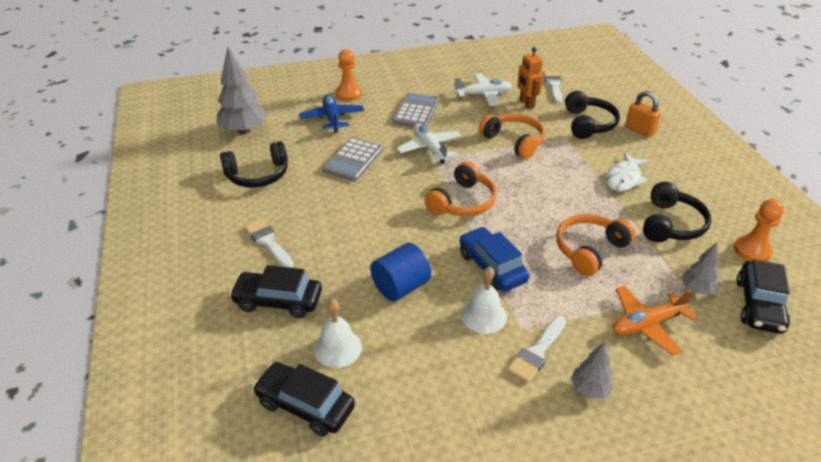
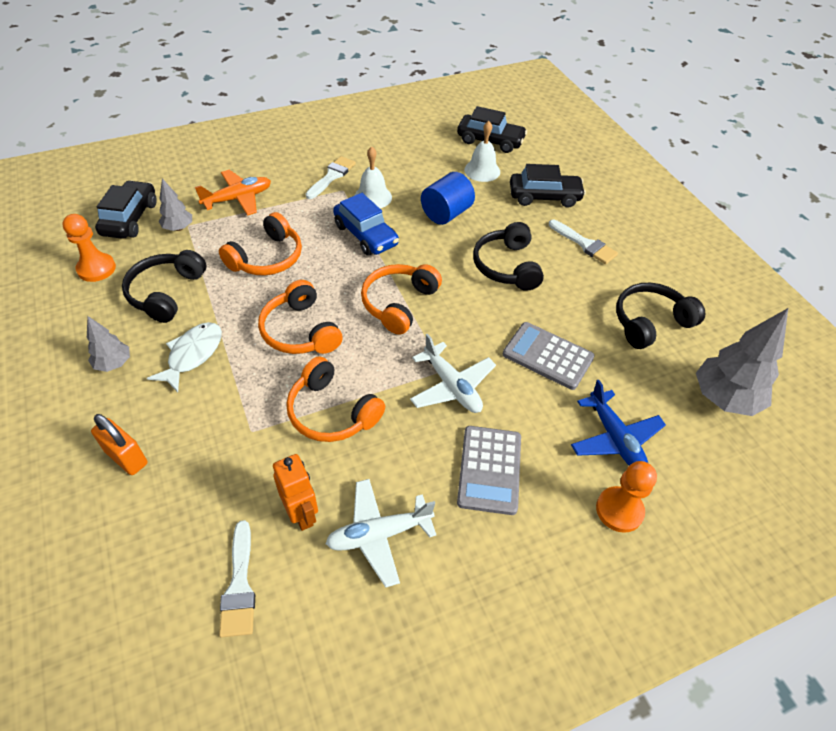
camera: 170 degrees right, 10 degrees up
(353, 160) = (548, 356): grey calculator -> grey calculator turned 75 degrees counterclockwise
(544, 188) = (300, 331): none -> orange headphones
(588, 124) = (206, 466): black headphones -> black headphones (507, 266)
(590, 389) = (297, 158): grey tree -> grey tree (114, 364)

